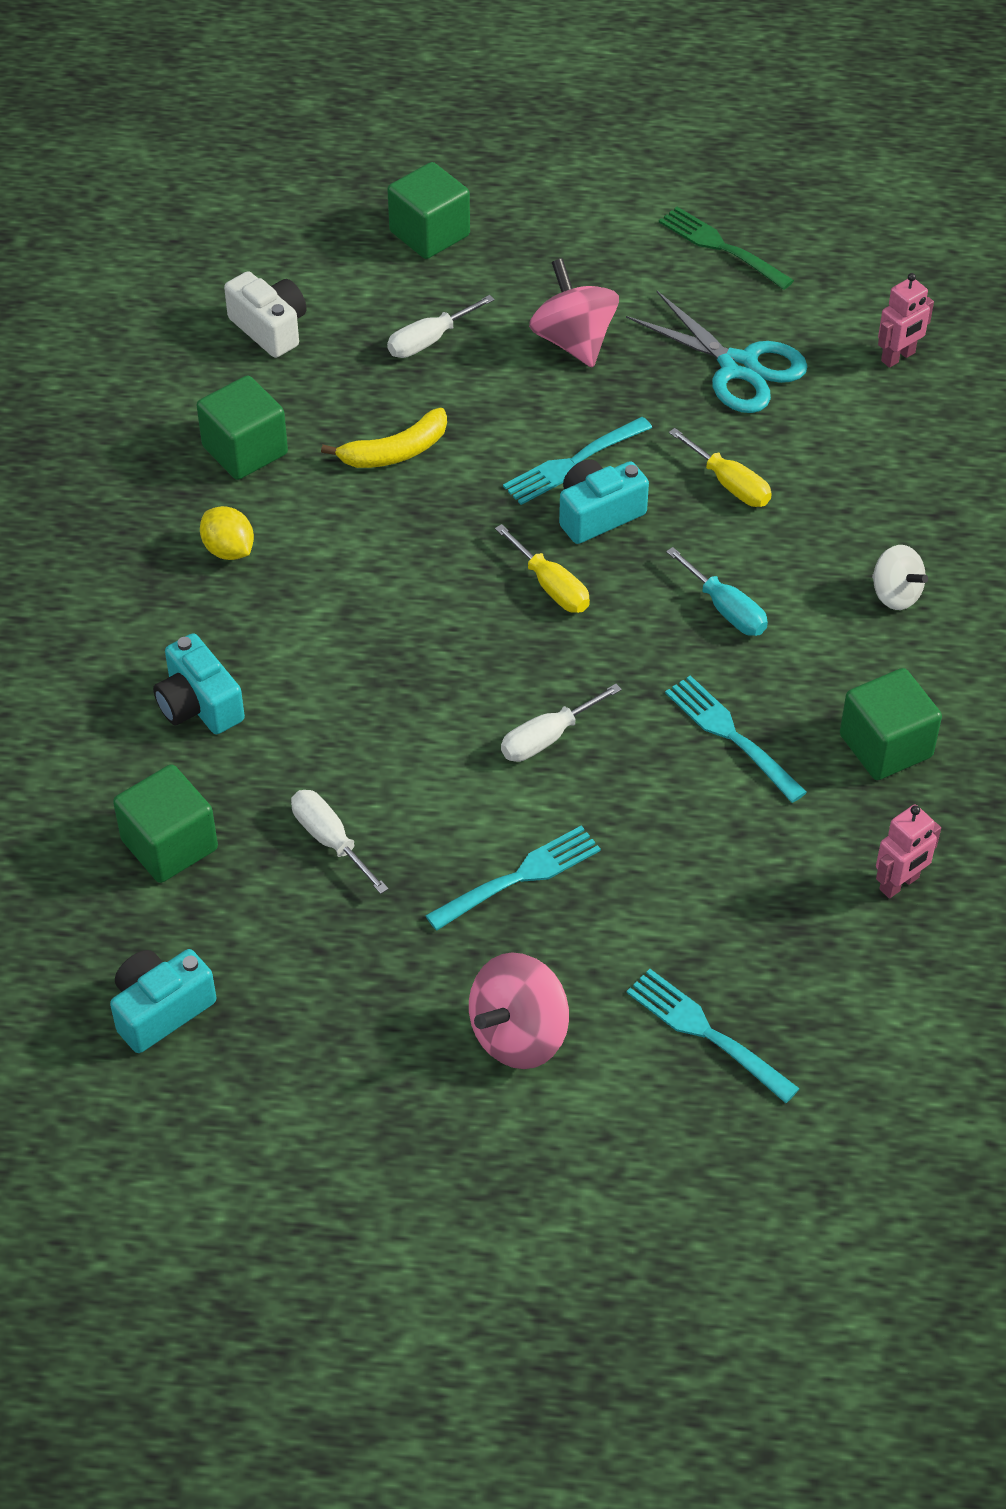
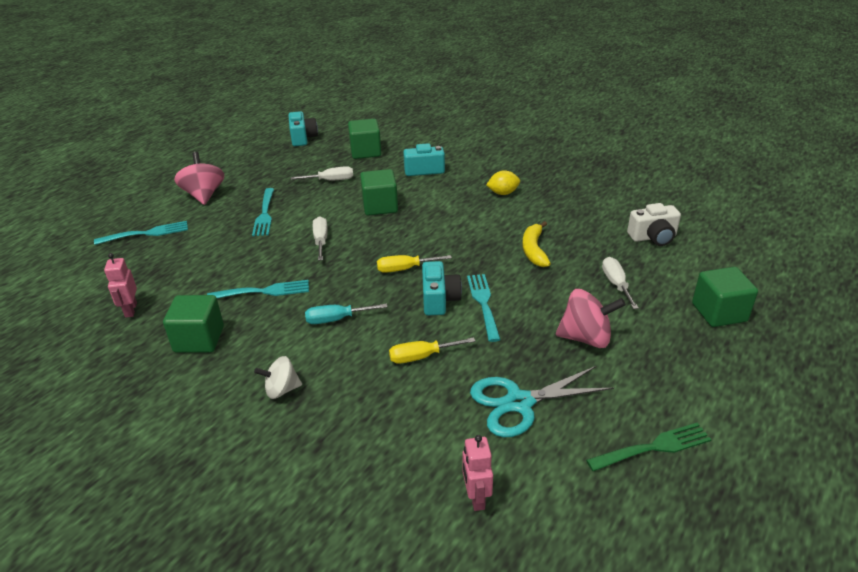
camera: 120 degrees right, 15 degrees down
(245, 450) = (564, 210): green cube -> green cube (380, 206)

